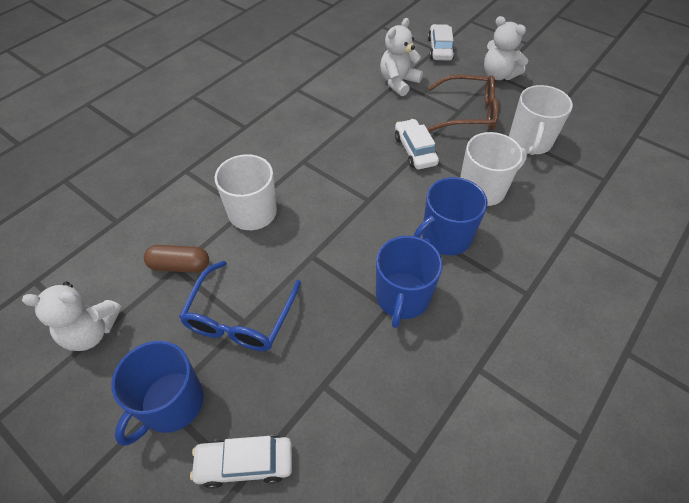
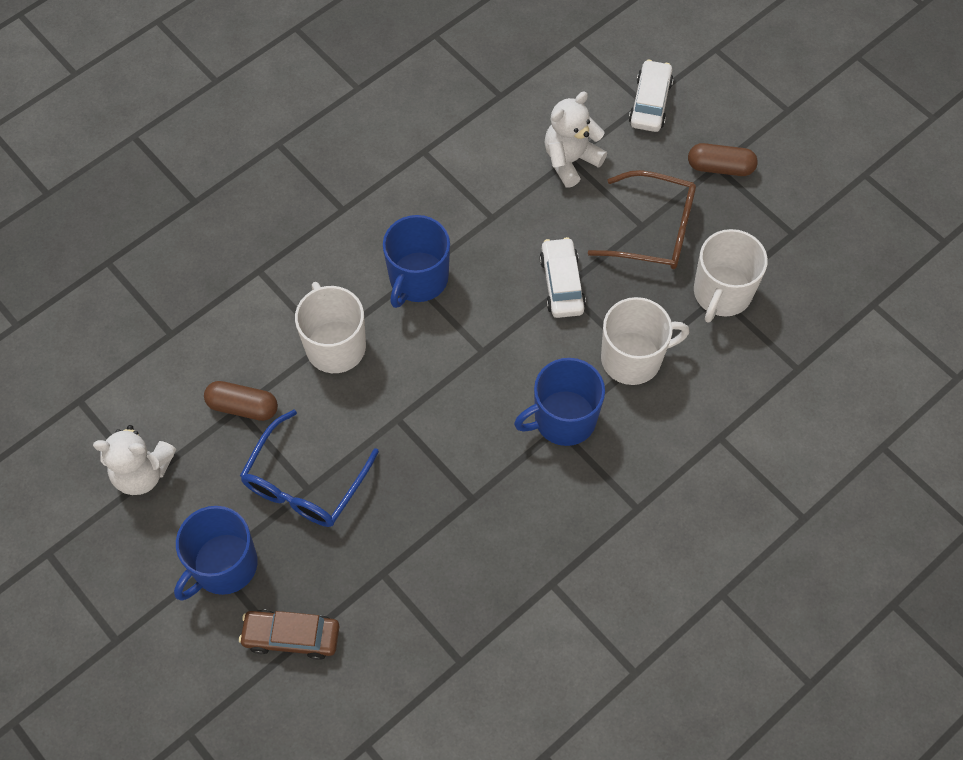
camera: 10 degrees right, 10 degrees up
(245, 463) = (291, 636): white car -> brown car
(402, 297) = (491, 489): blue mug -> blue mug (418, 279)
(498, 75) = (720, 167): white teddy bear -> brown capsule

